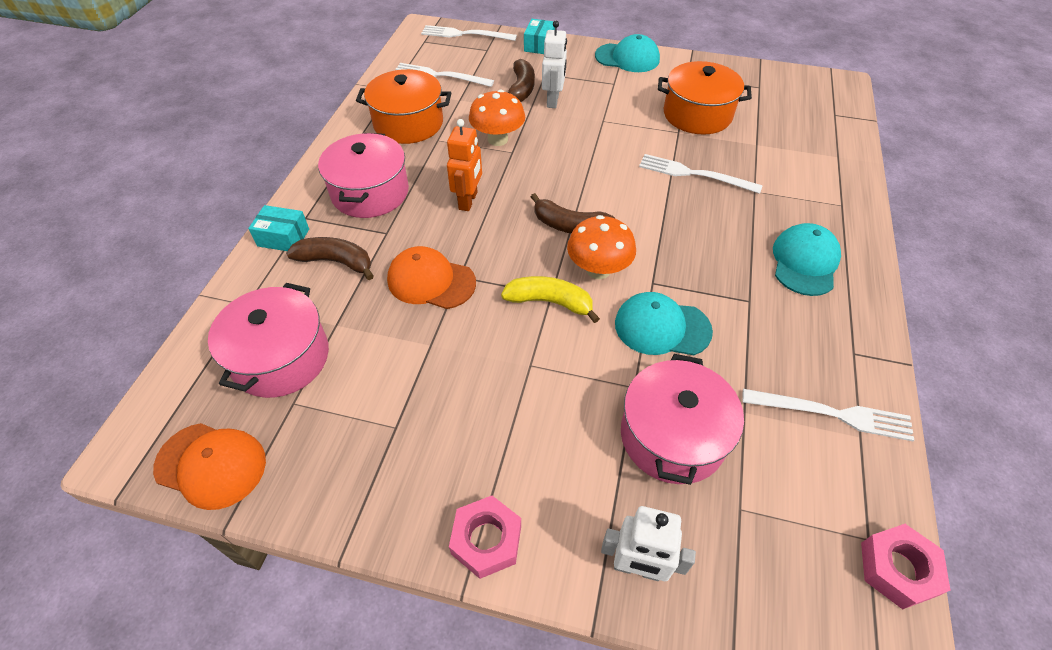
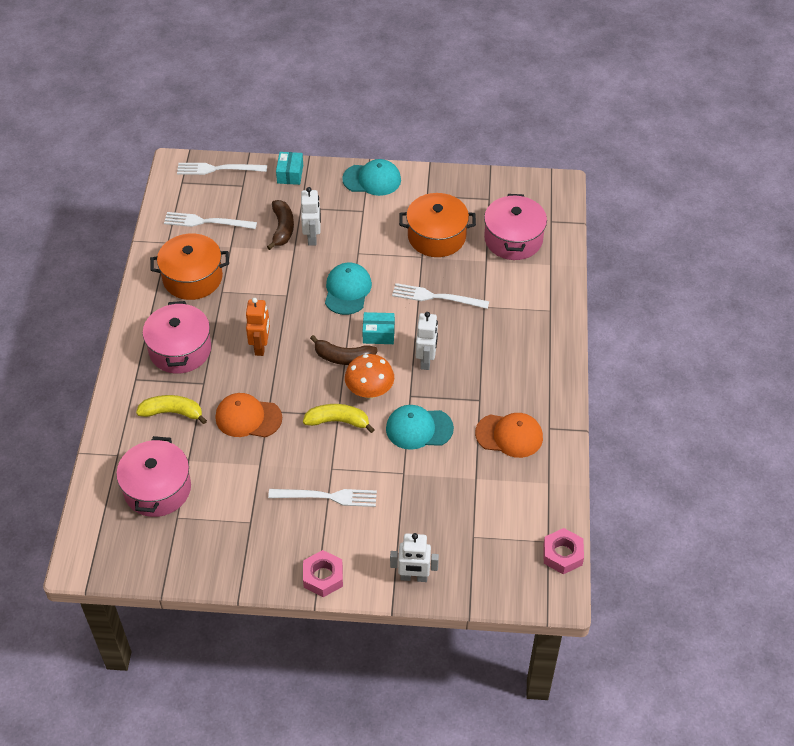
camera: 10 degrees left, 0 degrees up
(211, 465) = (138, 562): orange cap -> orange cap (509, 435)
(283, 237) = (124, 398): turquoise box -> turquoise box (378, 334)
(336, 262) = (172, 412): brown banana -> yellow banana
(498, 139) = (272, 284): orange mushroom -> none
(672, 436) = (430, 500): pink pot -> pink pot (513, 239)
(677, 242) = (426, 360): none -> white robot
(804, 262) = (519, 363): turquoise cap -> turquoise cap (347, 290)
(832, 414) = (532, 471): white fork -> white fork (327, 497)

